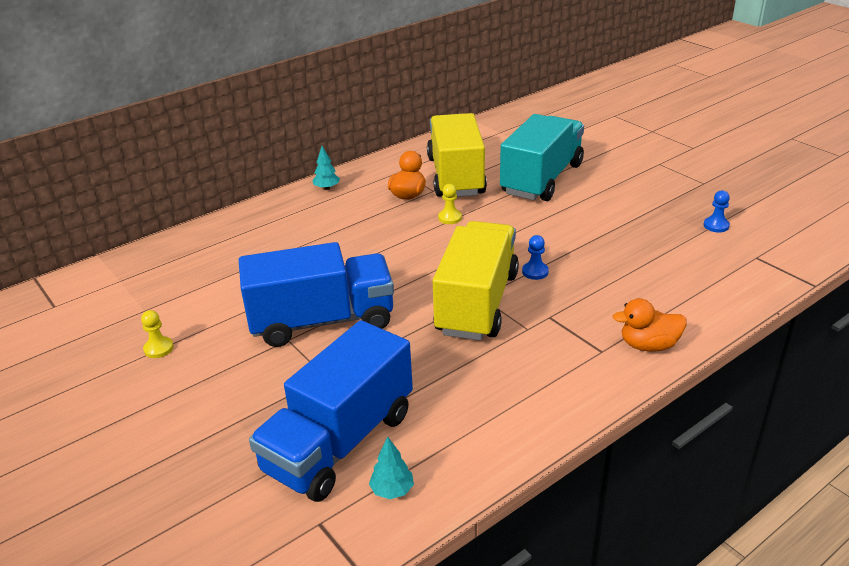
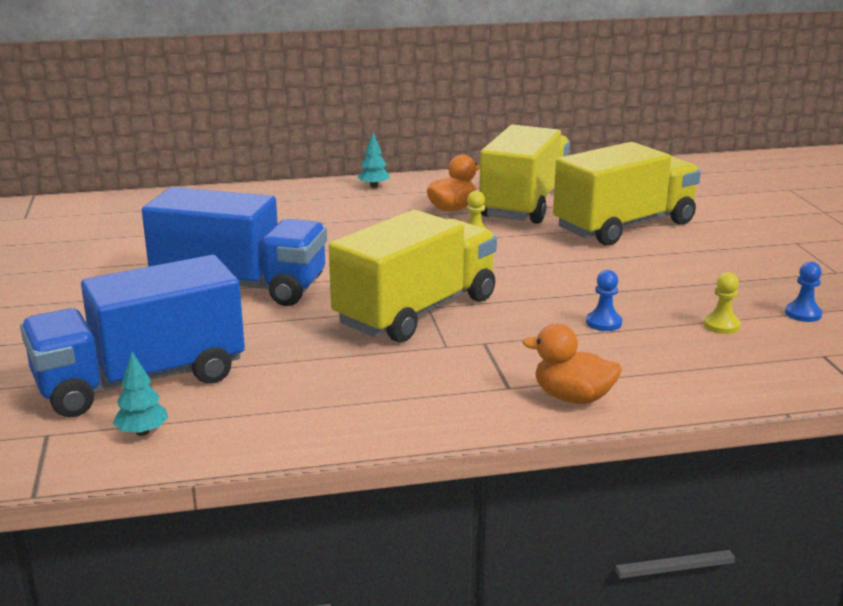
camera: 25 degrees right, 10 degrees down
(158, 348) = (71, 268): yellow pawn -> yellow pawn (721, 325)
(535, 272) = (515, 301): blue pawn -> blue pawn (603, 323)
(542, 179) = (624, 226): turquoise truck -> yellow truck

